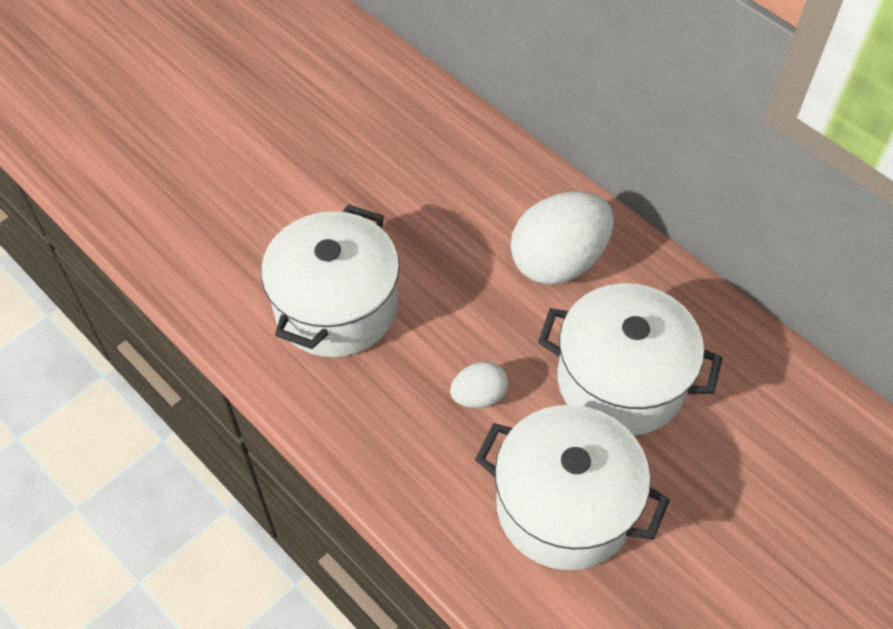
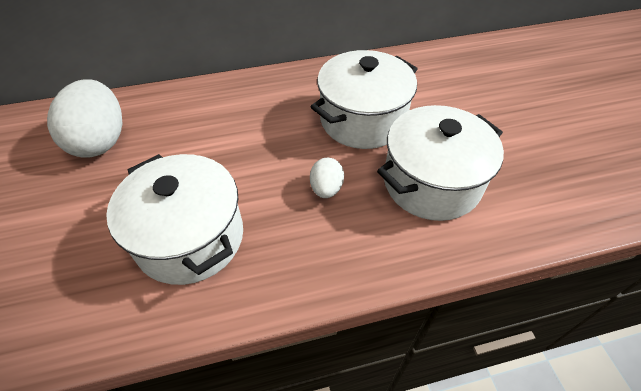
camera: 60 degrees left, 5 degrees down
(558, 261) = (262, 108): white egg -> white egg (100, 141)

